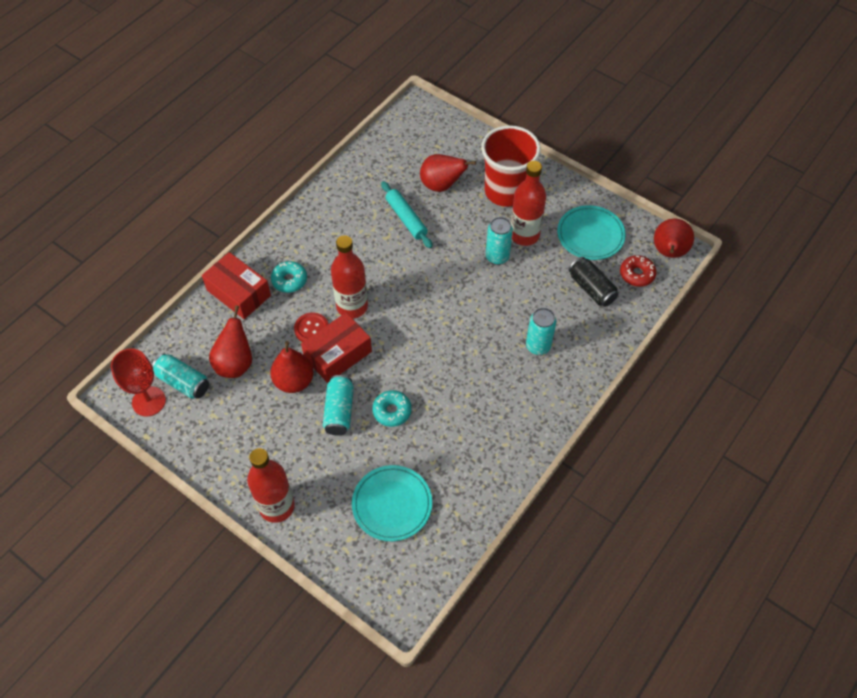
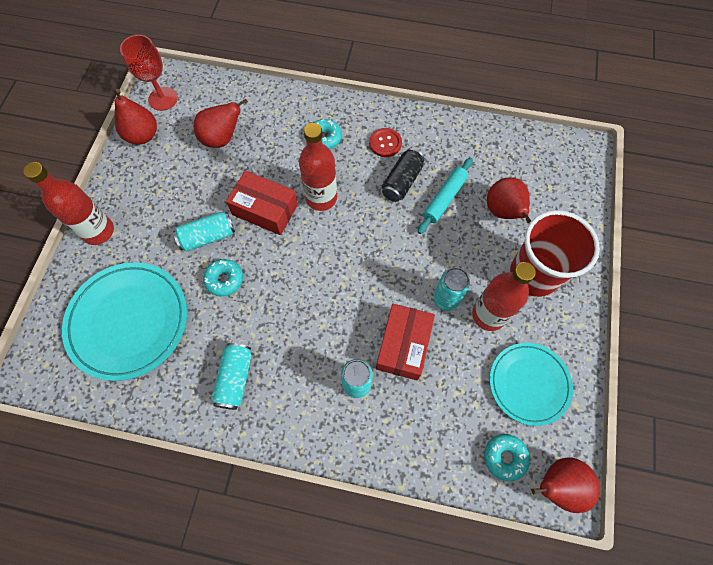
camera: 65 degrees right, 10 degrees up
(183, 382) = (189, 112): turquoise can -> turquoise can (235, 378)
(239, 293) = (293, 108): red box -> red box (403, 345)
(294, 381) = (223, 189): red pear -> red pear (143, 136)
(311, 329) = (282, 177): red button -> red button (385, 143)
(392, 504) = (129, 321): turquoise plate -> turquoise plate, size x1.55
(591, 288) = (457, 412): black can -> black can (402, 181)
(637, 274) = (504, 457): red donut -> turquoise donut

